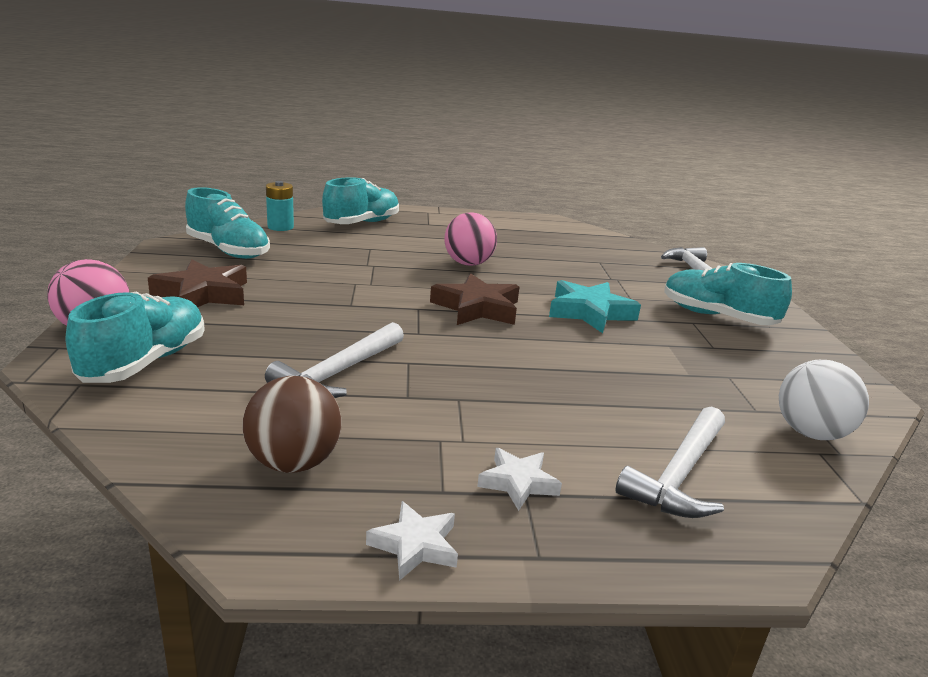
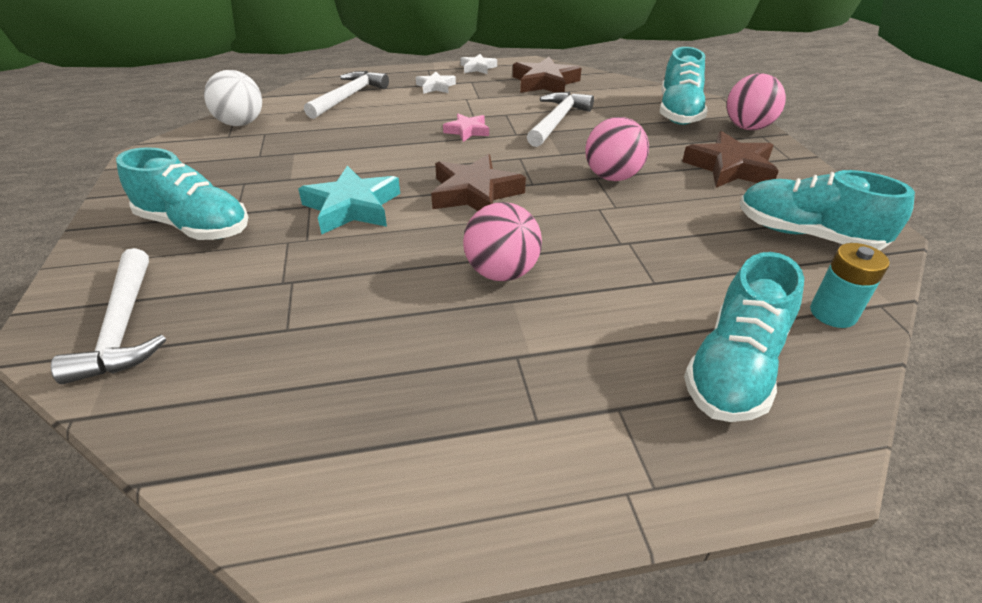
camera: 175 degrees right, 15 degrees up
(294, 463) = (545, 83): brown ball -> brown star
(334, 302) = (612, 177): none -> pink ball
(472, 374) = (467, 131): none -> pink star

